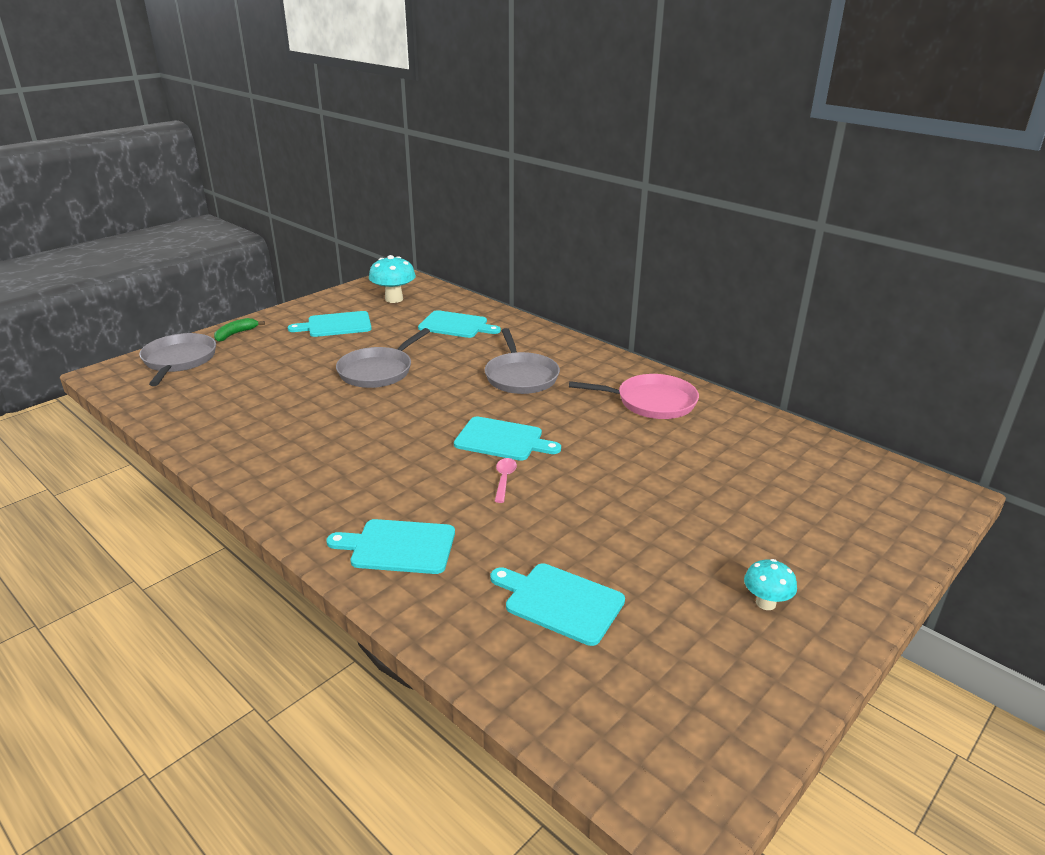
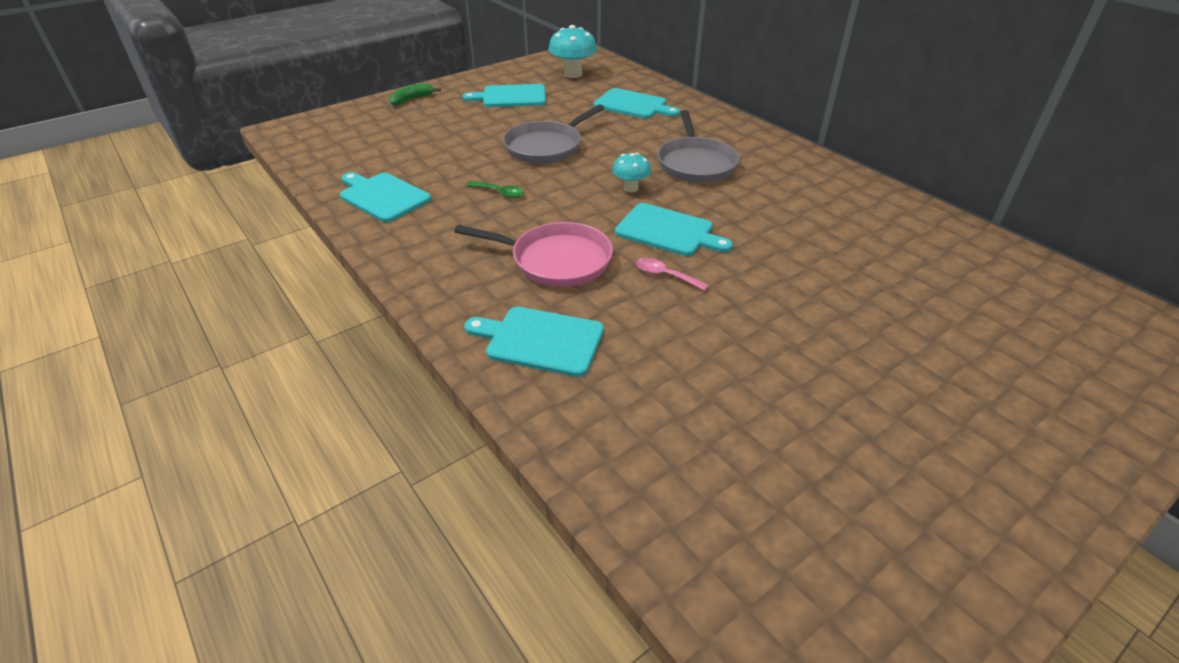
camera: 10 degrees right, 10 degrees up
(179, 360) = (352, 122): grey pan -> none
(340, 418) = (500, 193): none -> green spoon
(504, 479) = (665, 275): pink spoon -> pink spoon turned 75 degrees counterclockwise
(560, 602) = (713, 427): turquoise cutting board -> turquoise cutting board (383, 196)
(652, 402) = (840, 203): pink pan -> pink pan (556, 260)
(765, 603) = (965, 460): turquoise mushroom -> turquoise mushroom (630, 188)

